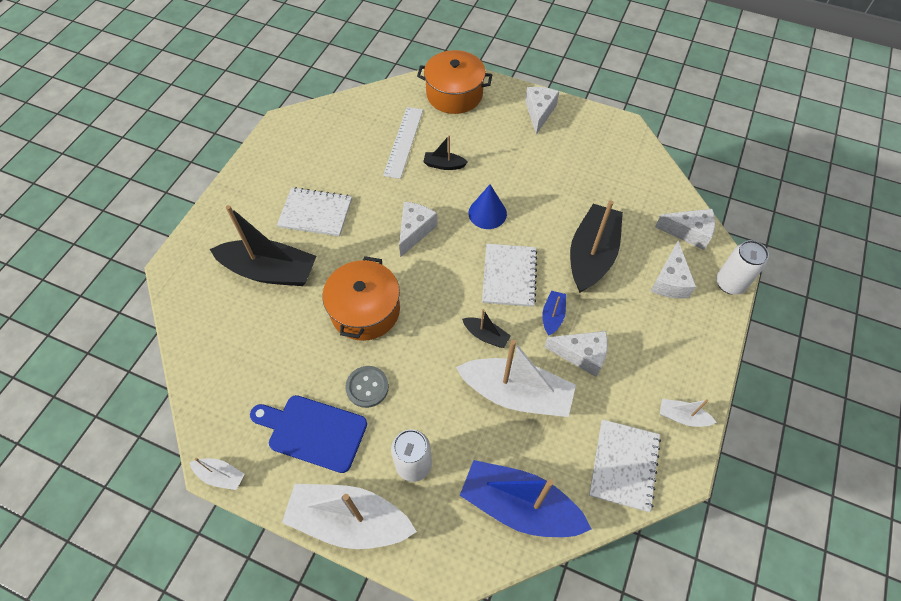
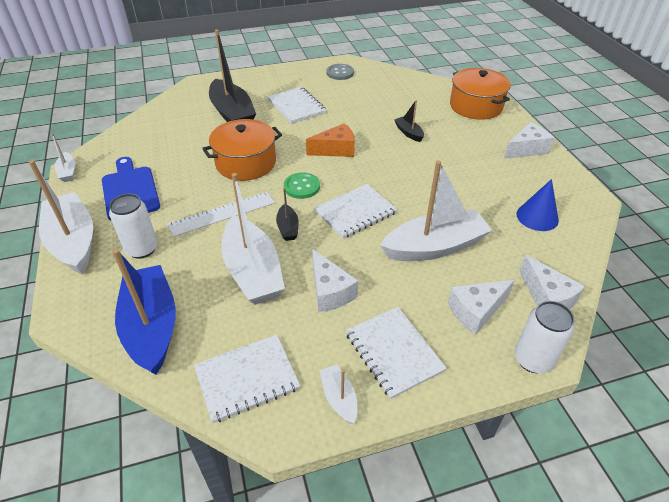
camera: 50 degrees right, 15 degrees down
(367, 387) = (186, 195): grey button -> grey button (340, 73)
(403, 142) = (402, 108): white ruler -> white ruler (222, 213)
(414, 231) = (336, 150): white cheese -> orange cheese
(441, 290) = (302, 187): none -> green button
(487, 213) = (396, 173): blue cone -> blue cone (537, 217)
(552, 316) = (347, 254): blue boat -> none
(591, 255) = (434, 247): black boat -> white boat
(668, 356) = (394, 352): none -> white notebook

